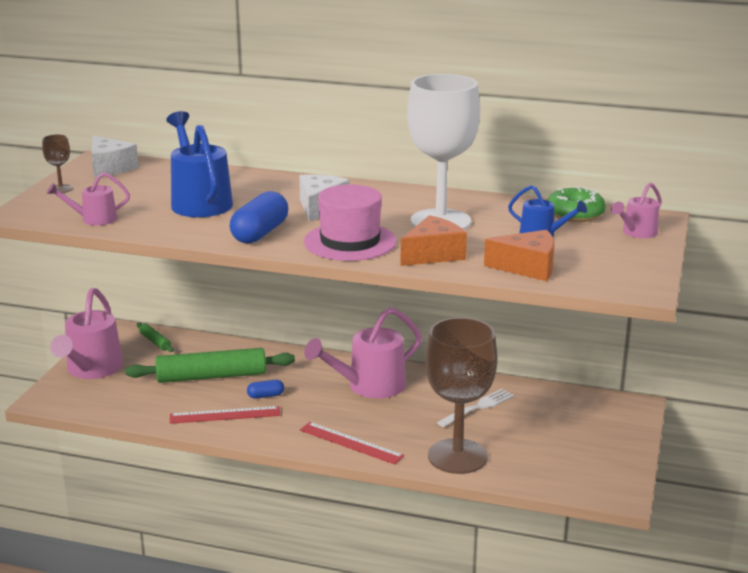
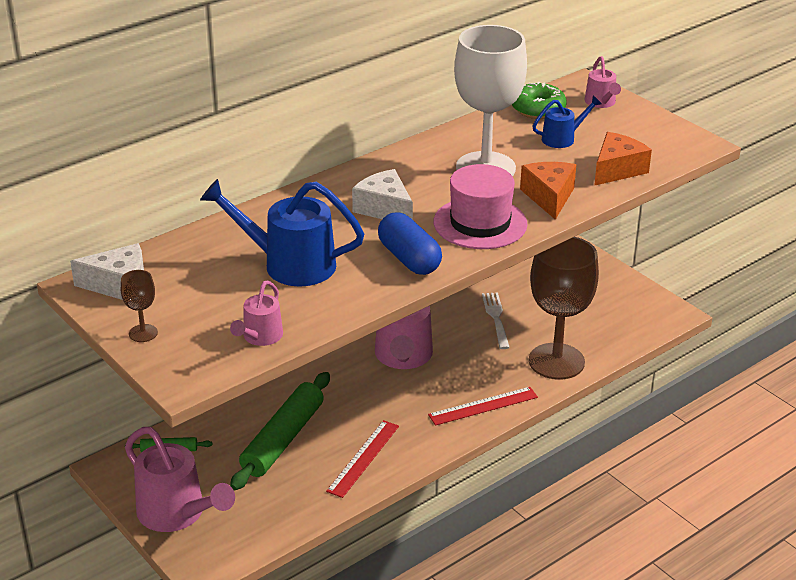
camera: 55 degrees left, 10 degrees up
(266, 396) = (355, 421): blue capsule -> none

